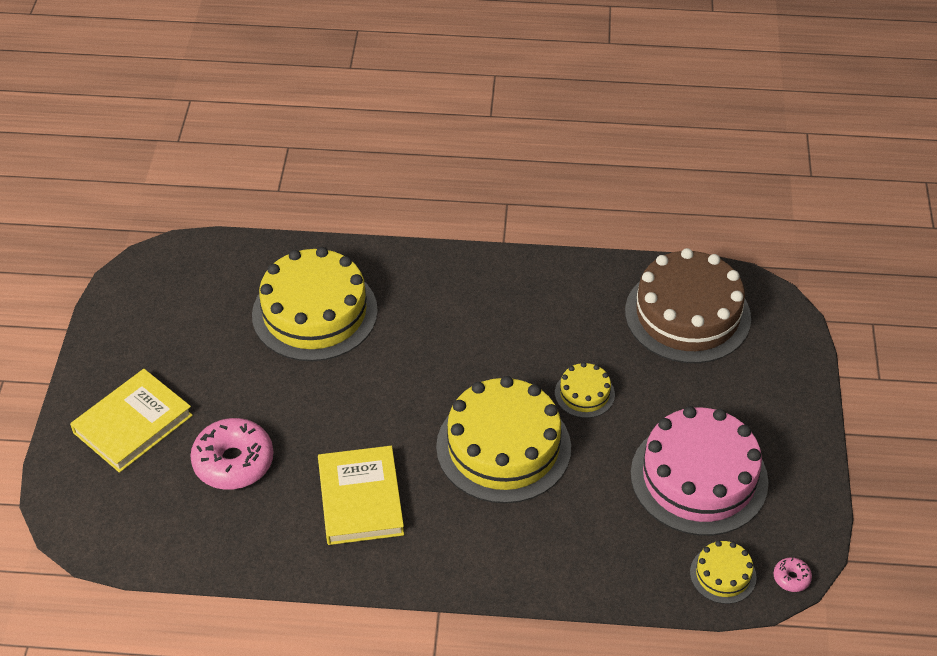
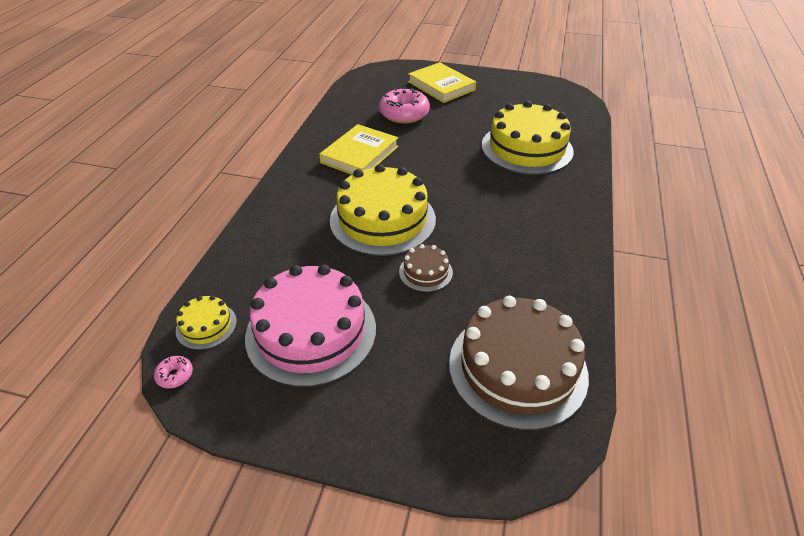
camera: 100 degrees right, 5 degrees down
(360, 499) = (360, 154): yellow book -> yellow book turned 60 degrees counterclockwise
(584, 393) = (425, 272): yellow cake -> brown cake

